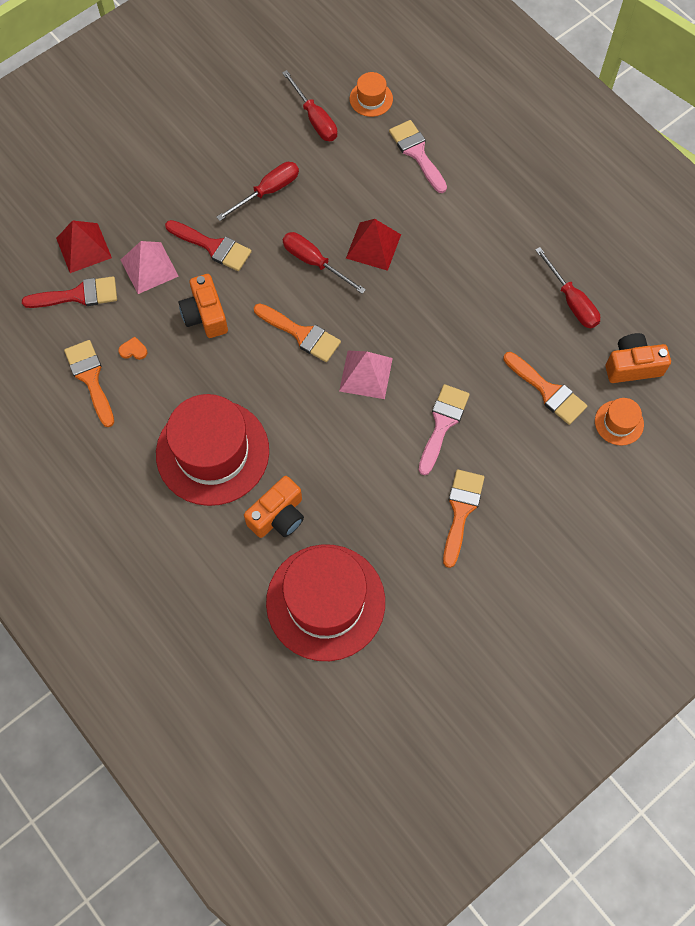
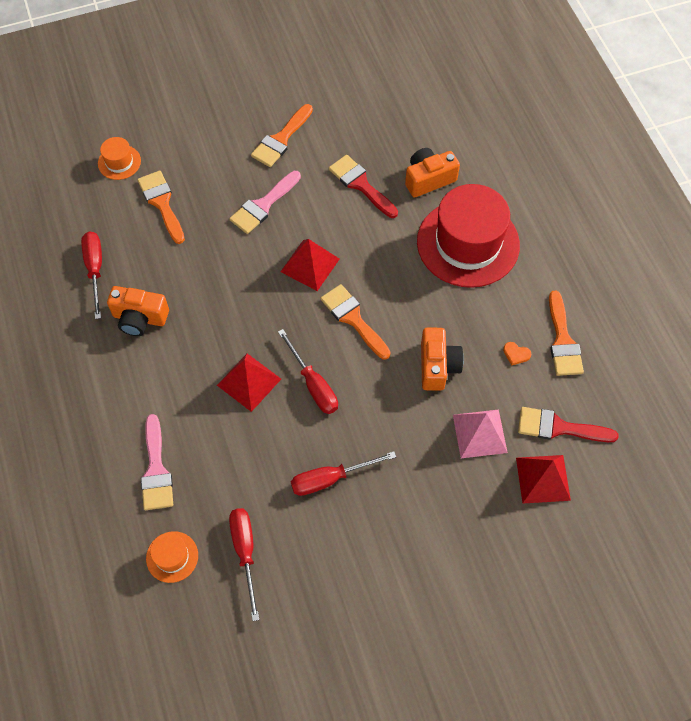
camera: 160 degrees left, 5 degrees down
(213, 246) = (408, 435): red brush -> red brush (360, 184)
(325, 602) = (413, 112): red hat -> none
(366, 374) = (310, 265): pink pyramid -> red pyramid
(632, 366) = (79, 200): orange camera -> orange camera (139, 318)

